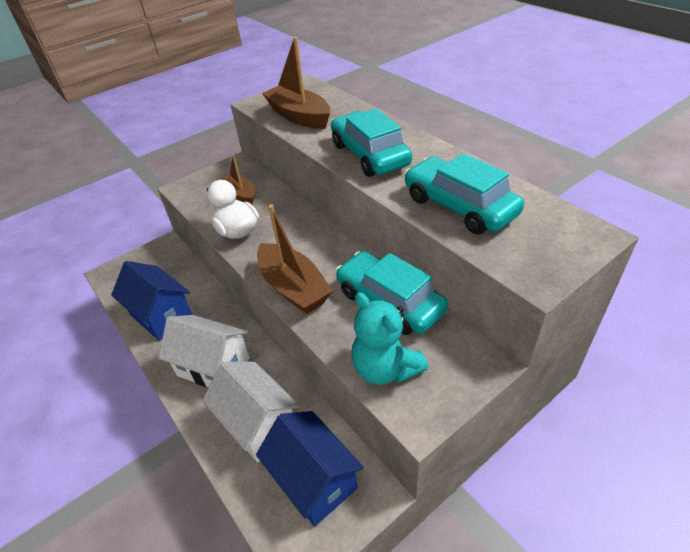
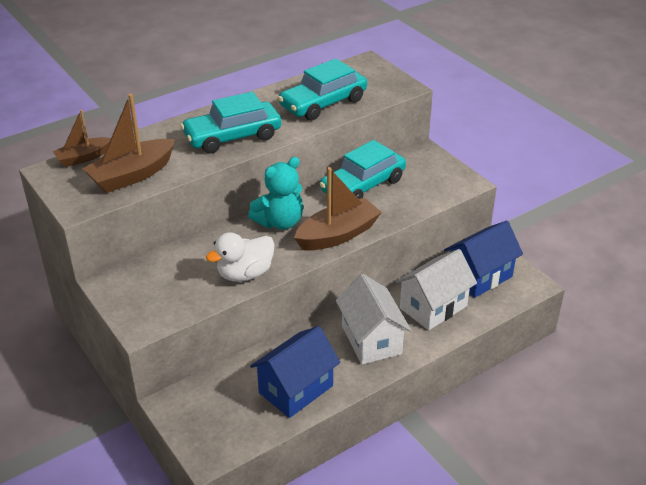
camera: 90 degrees left, 5 degrees down
(213, 367) = (371, 340): white house -> white house turned 45 degrees counterclockwise
(241, 194) = (176, 275): brown boat -> brown boat (83, 158)
(385, 368) = (427, 192): turquoise teddy bear -> turquoise teddy bear (280, 222)

